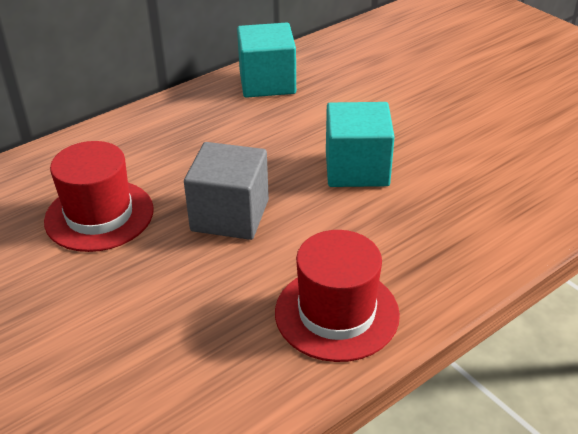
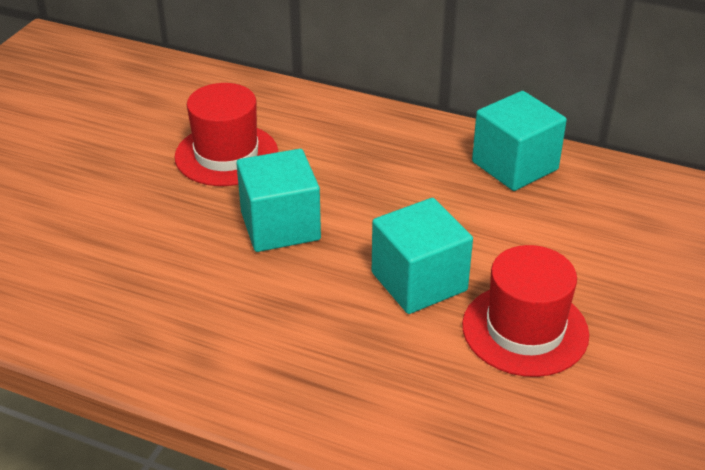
camera: 60 degrees right, 0 degrees up
(230, 215) = (280, 226): grey cube -> turquoise cube
(336, 313) = (192, 341): red hat -> red hat (525, 330)

